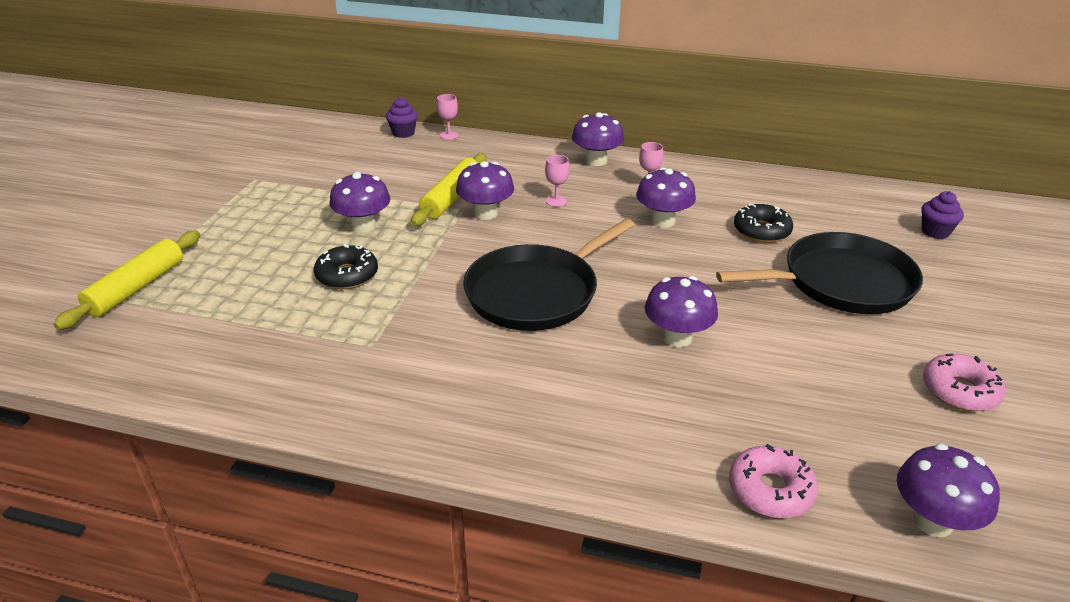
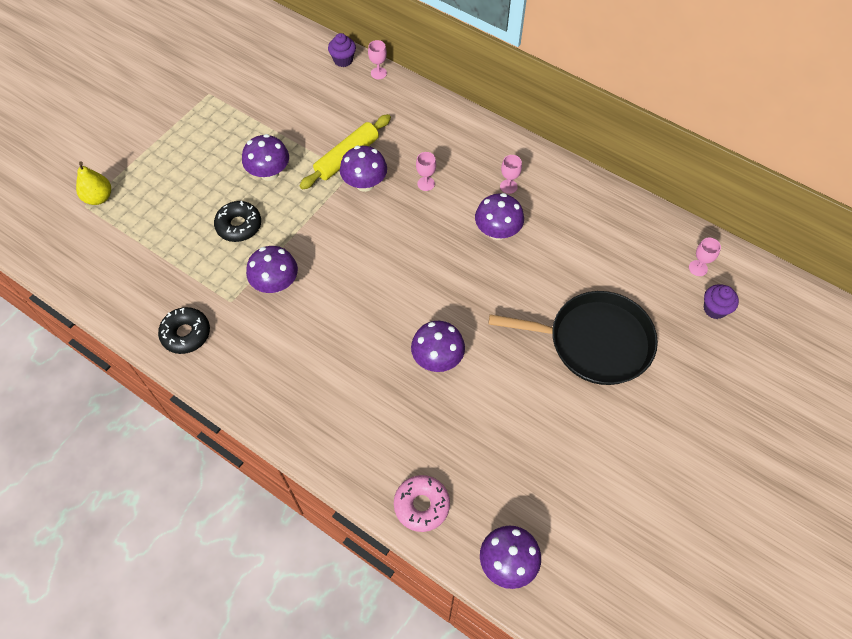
camera: 20 degrees right, 25 degrees up
(136, 288) = (99, 198): yellow rolling pin -> yellow pear
(537, 292) = (362, 283): black pan -> none
(596, 161) = (484, 140): purple mushroom -> purple mushroom (276, 283)
(761, 231) = (569, 266): black donut -> black donut (186, 334)
(889, 207) = (698, 268): none -> pink goblet
(959, 391) = (605, 471): pink donut -> none

